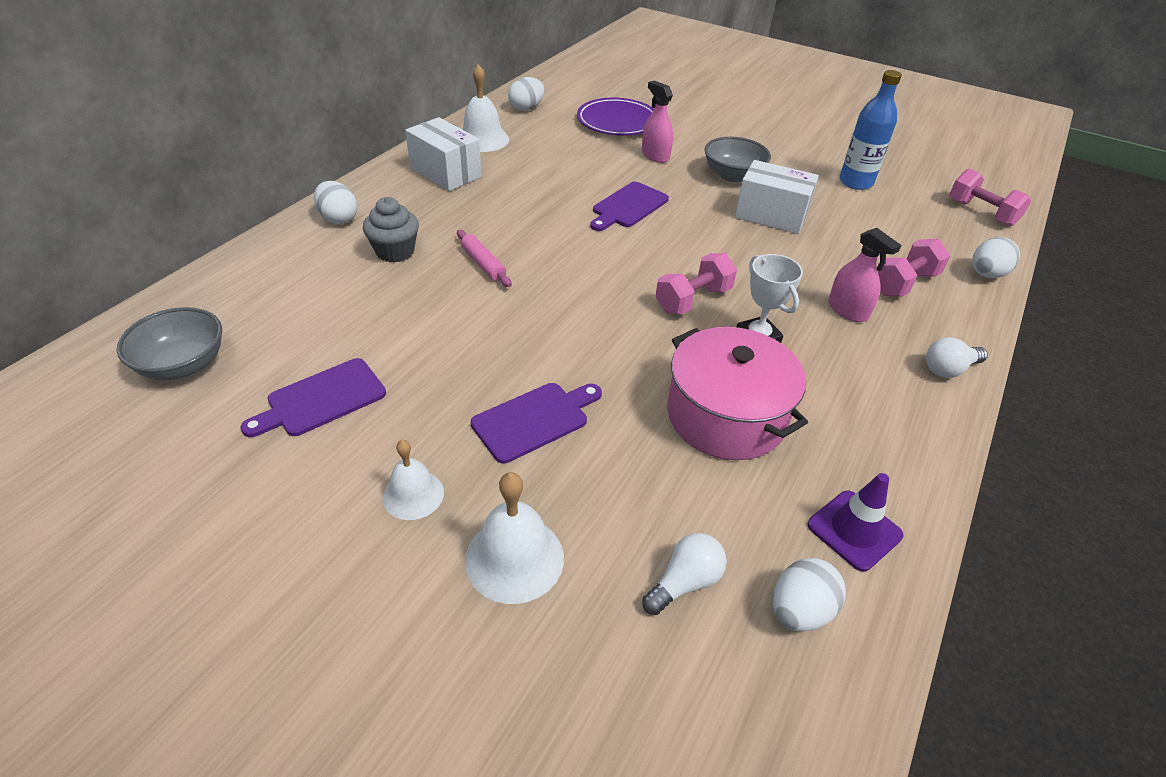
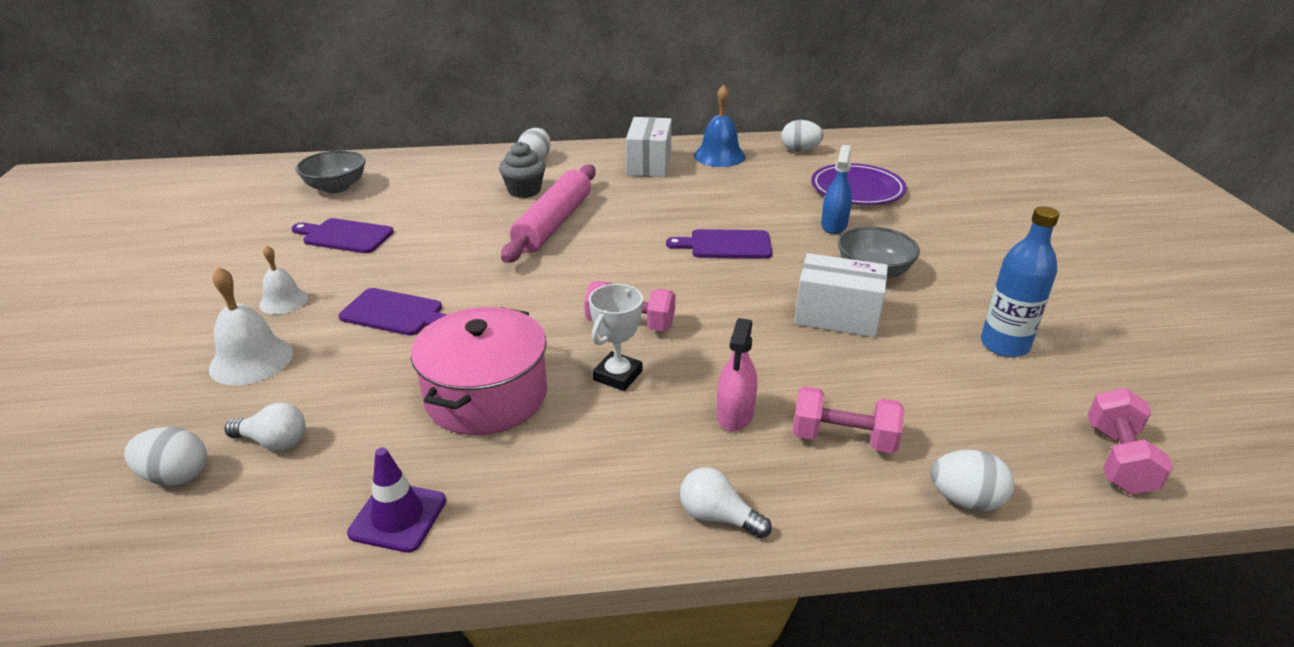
camera: 55 degrees right, 10 degrees down
(482, 139) = (719, 156): white bell -> blue bell
(483, 264) = (553, 223): pink rolling pin -> pink rolling pin, size x2.11
(655, 155) = (834, 225): pink spray bottle -> blue spray bottle
(771, 215) = (837, 316): white box -> white box turned 60 degrees counterclockwise
(799, 610) = (278, 512): white egg -> white egg (175, 476)

